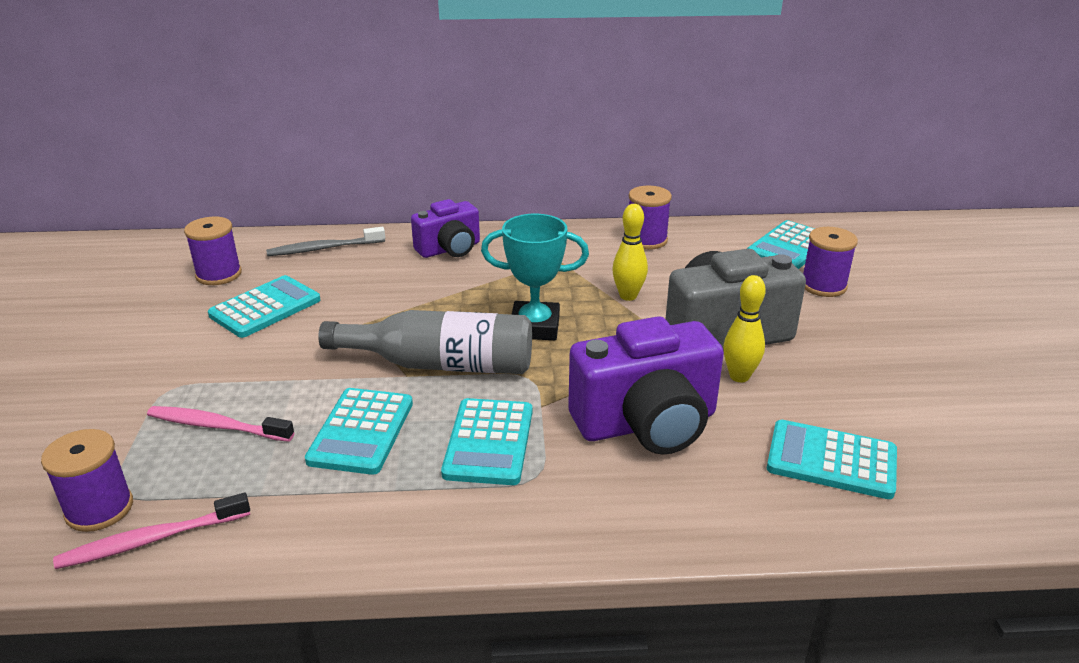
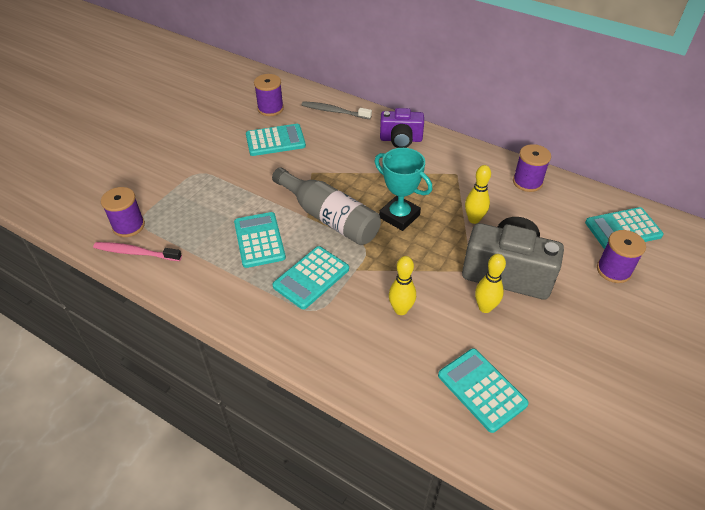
camera: 35 degrees right, 15 degrees up
(217, 426) = (202, 204): pink toothbrush -> none
(361, 432) = (259, 240): turquoise calculator -> turquoise calculator turned 120 degrees clockwise
(647, 423) = (401, 310): purple camera -> yellow bowling pin

